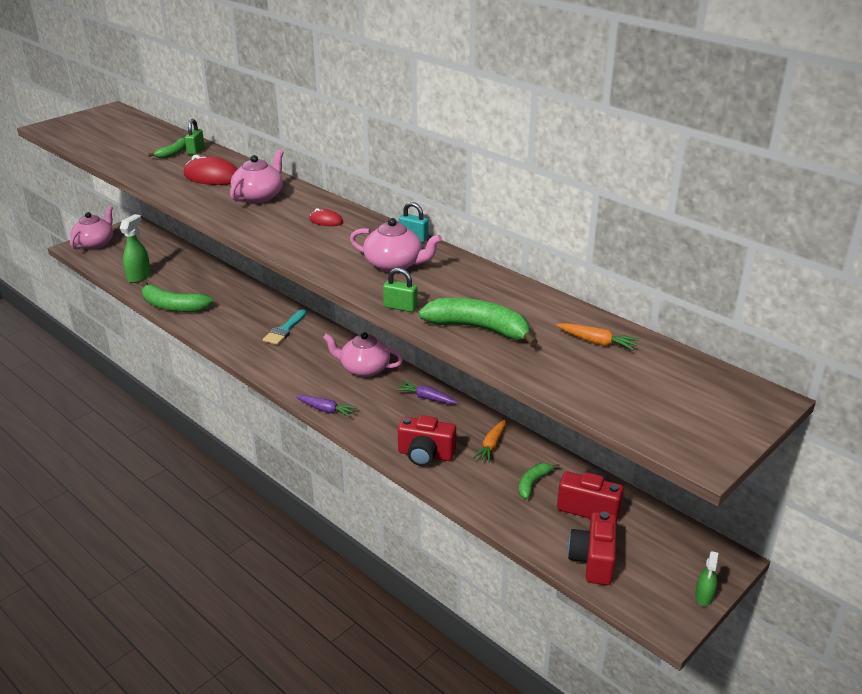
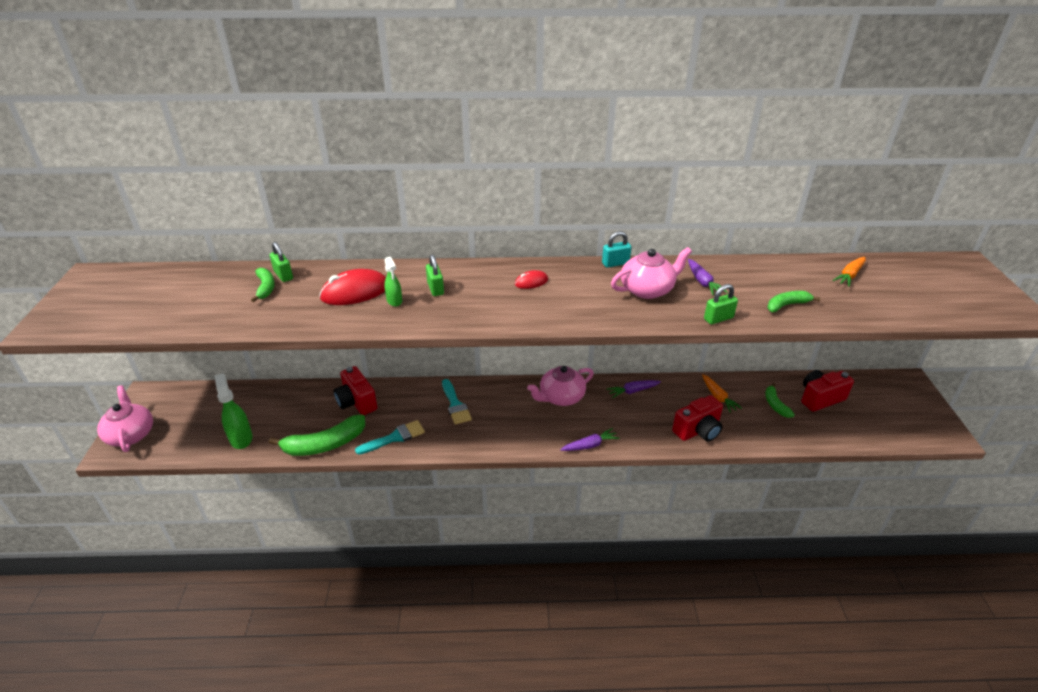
camera: 45 degrees left, 5 degrees up
(215, 326) = (394, 437): none -> turquoise brush
(259, 196) = (435, 289): pink teapot -> green padlock
(450, 281) = (703, 282): none -> purple carrot
(479, 329) = (787, 305): green banana -> green banana, size x0.55
(593, 560) = (872, 428): red camera -> red camera (356, 402)
(597, 342) = (849, 276): orange carrot -> orange carrot turned 150 degrees clockwise
(704, 597) = (936, 409): green spray bottle -> green spray bottle (394, 301)

